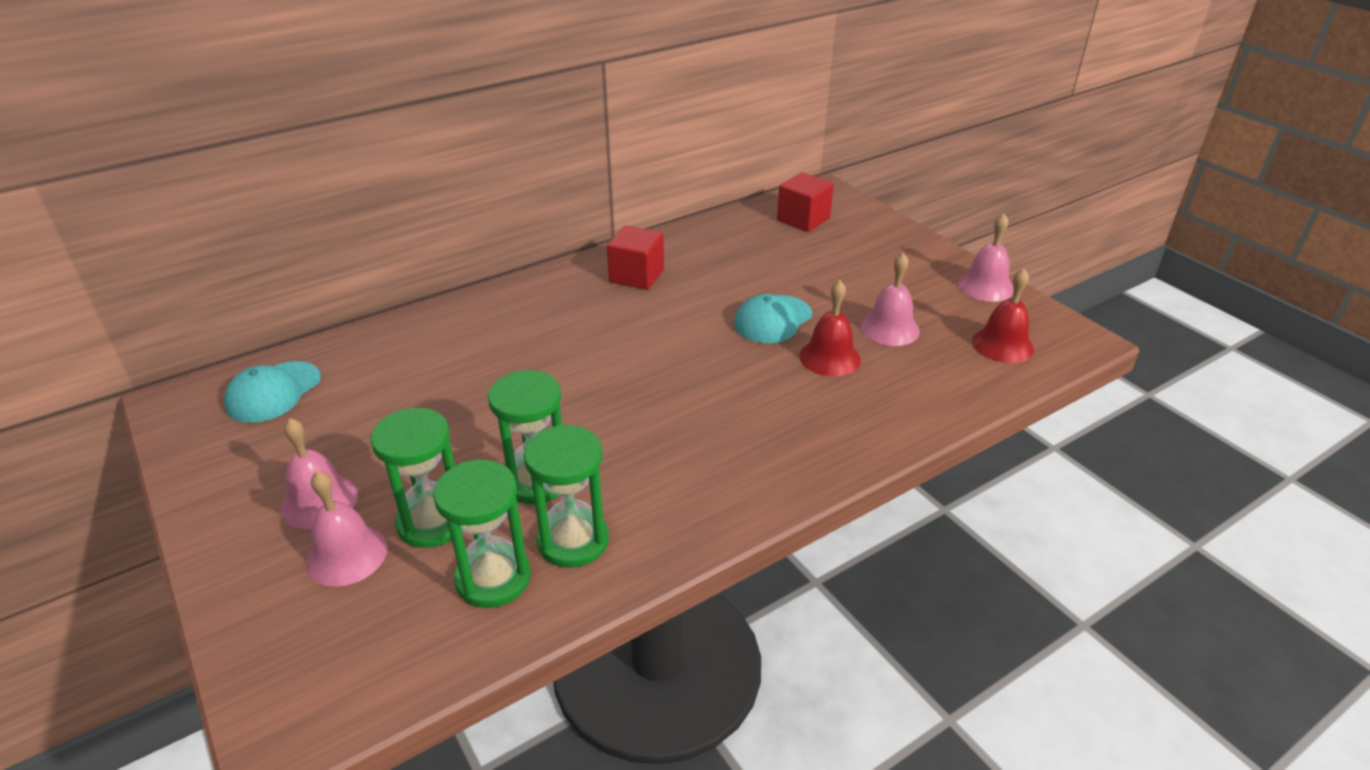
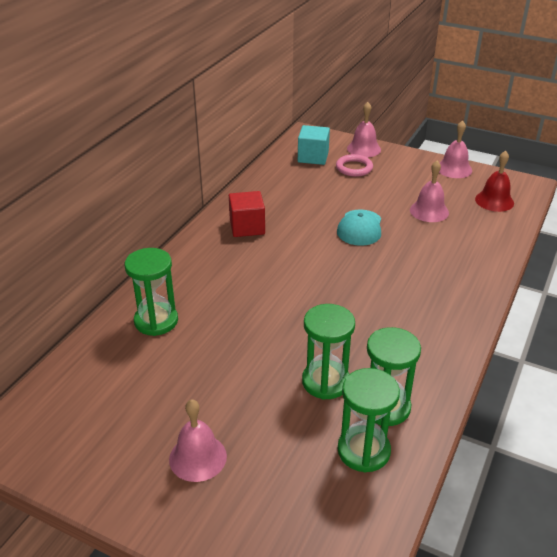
camera: 30 degrees left, 0 degrees up
(273, 392) = (73, 401): turquoise cap -> none
(347, 555) = (256, 481): pink bell -> pink bell (364, 149)
(432, 522) = (288, 435): green hourglass -> green hourglass (156, 321)
(803, 219) = (313, 157): red cube -> turquoise cube
(829, 357) = (414, 240): red bell -> none
(843, 246) = (354, 168): none -> pink ring

